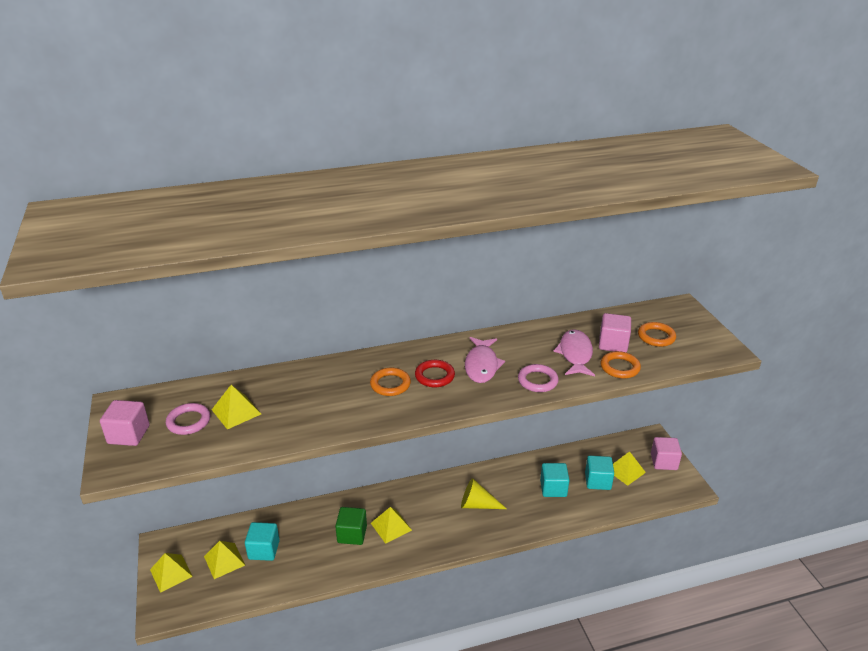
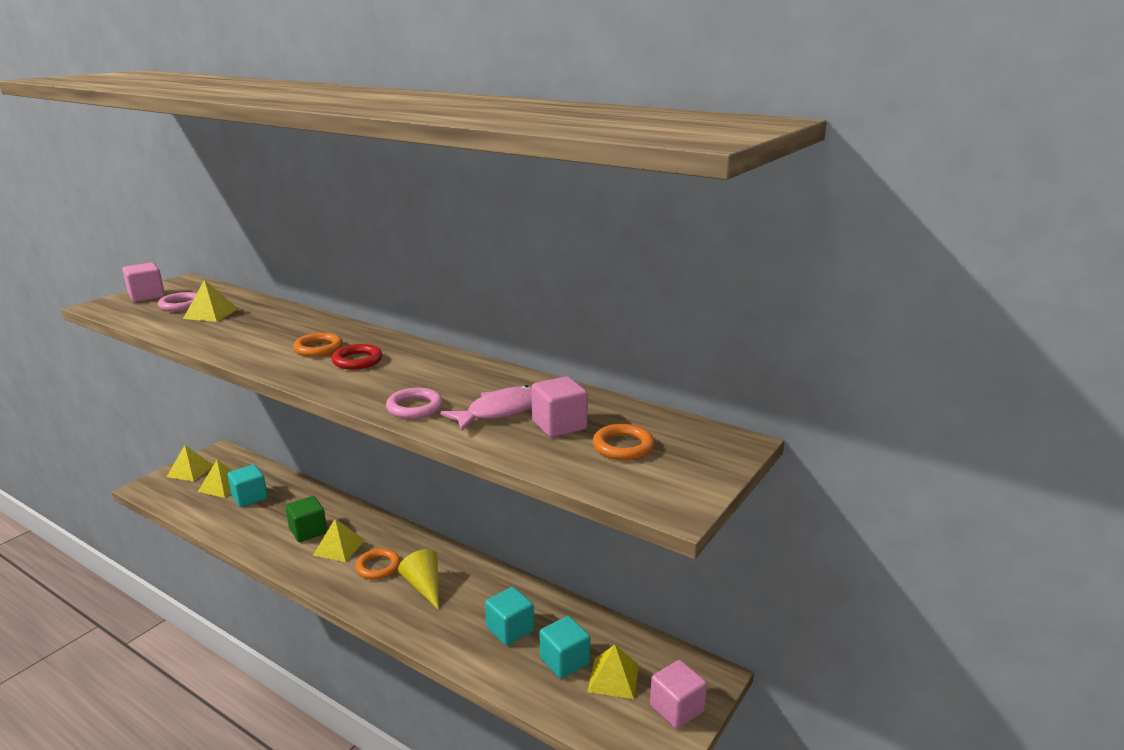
camera: 50 degrees right, 10 degrees down
(481, 365) = (407, 374): pink fish -> none
(620, 367) = (511, 444): orange ring -> orange ring (378, 567)

